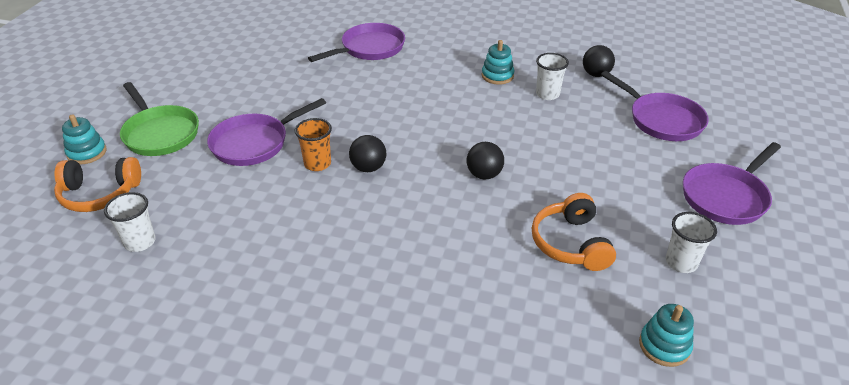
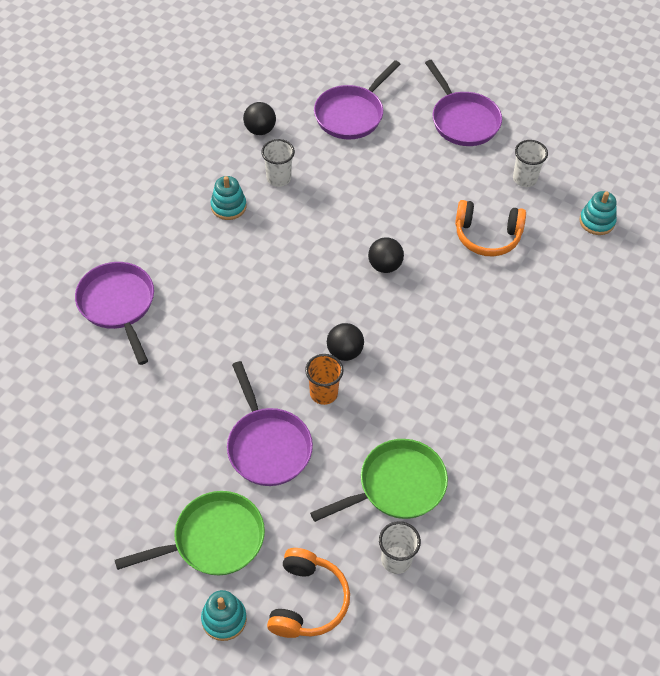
camera: 75 degrees left, 15 degrees up
(223, 228) = (397, 486): none -> green pan
(662, 120) = (351, 114): purple pan -> purple pan turned 150 degrees clockwise

